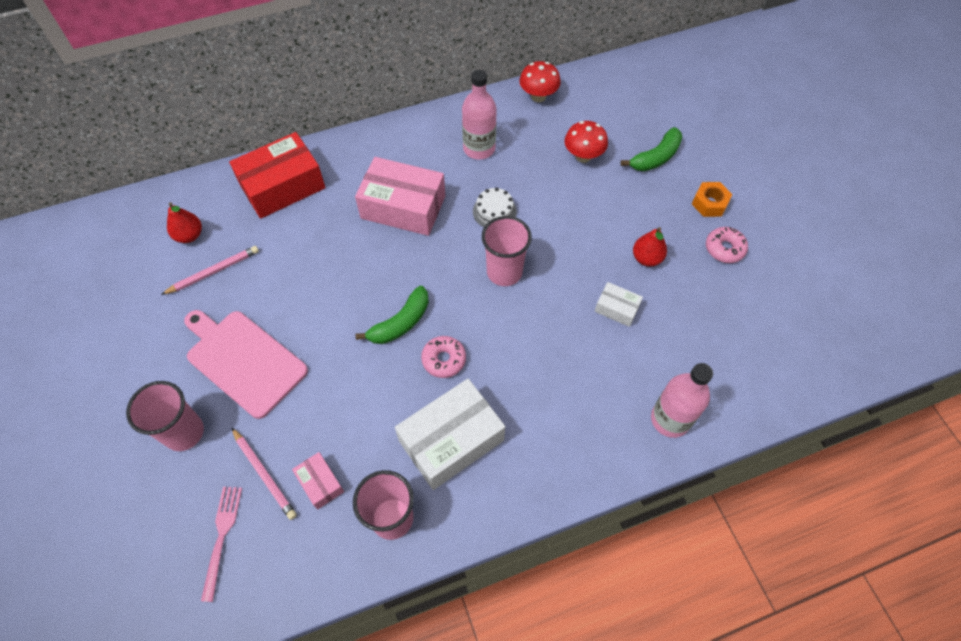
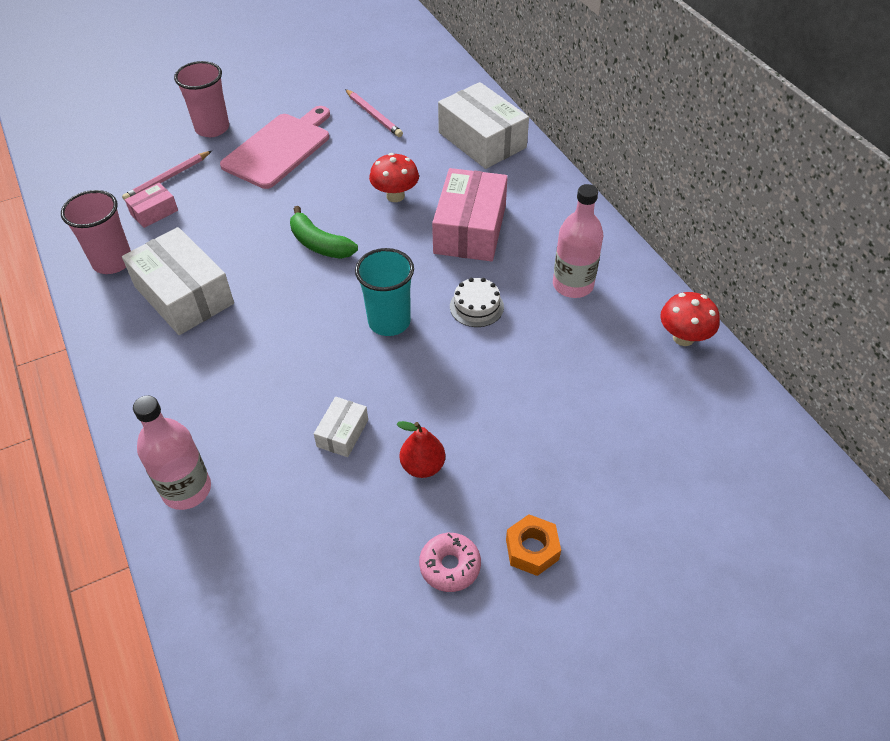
camera: 85 degrees right, 10 degrees down
(189, 235) = (413, 94): red pear -> none
(221, 536) = (117, 164): pink fork -> none
(282, 186) = (482, 140): red box -> white box
(444, 359) = (275, 281): pink donut -> none
(504, 272) = (389, 321): pink cup -> turquoise cup
(583, 156) = (587, 391): red mushroom -> red mushroom (395, 196)
(655, 157) = (606, 479): green banana -> none

